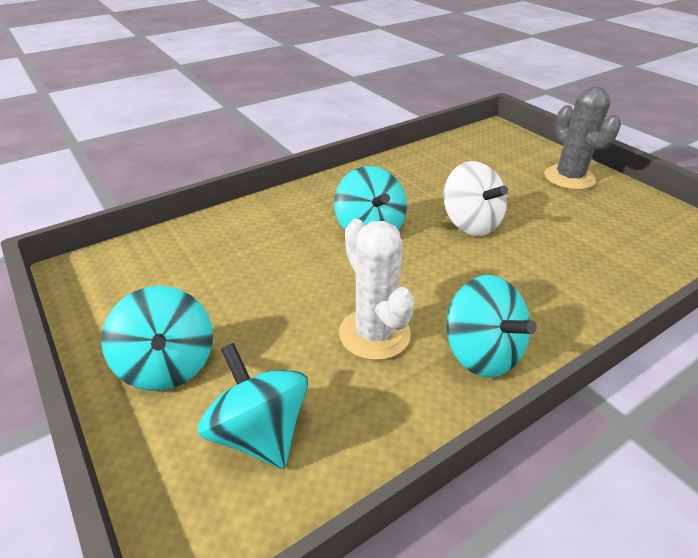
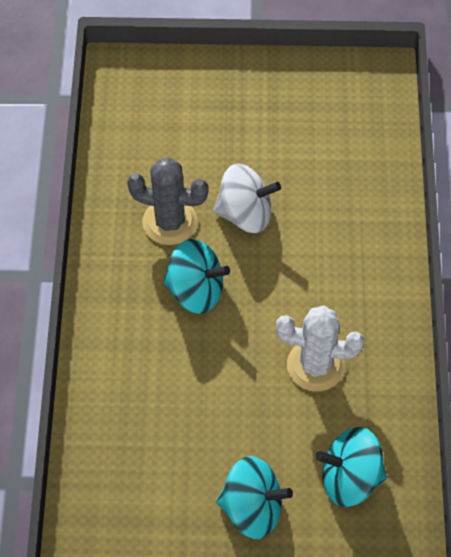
camera: 55 degrees left, 20 degrees up
(482, 353) = (377, 315): turquoise spinning top -> none
(569, 178) = (243, 89): grey cactus -> grey cactus (170, 222)

